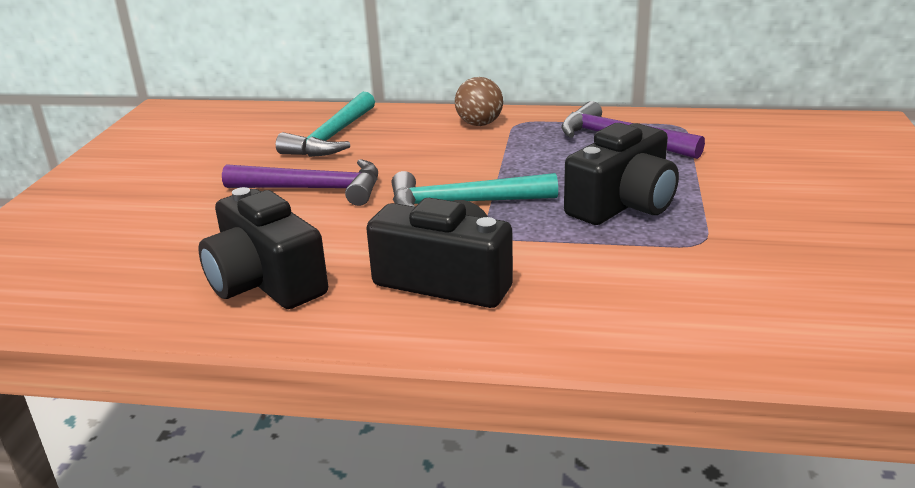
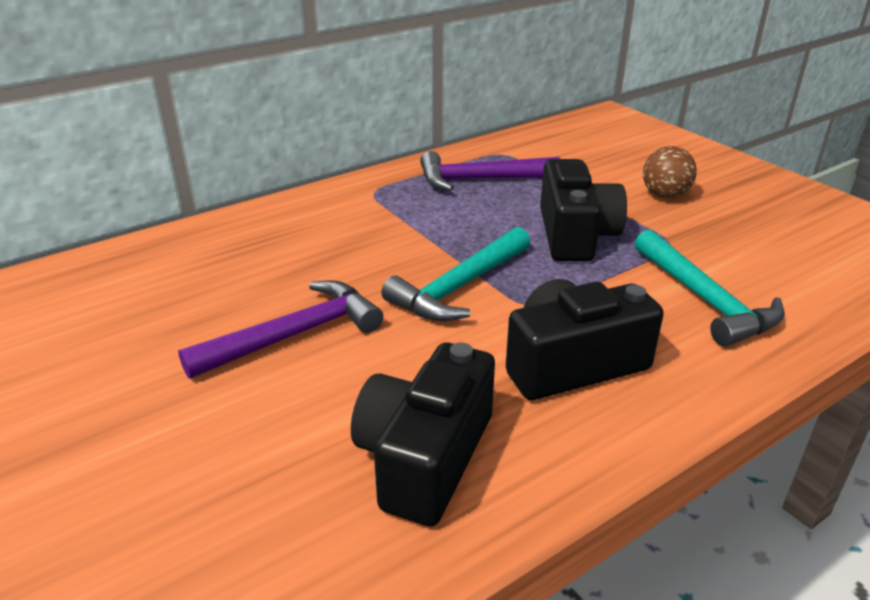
camera: 45 degrees left, 5 degrees up
(265, 282) = (425, 457): black camera -> black camera turned 105 degrees clockwise
(332, 137) = (212, 271): turquoise hammer -> turquoise hammer (704, 300)
(479, 124) = (340, 204): brown ball -> brown ball (664, 195)

